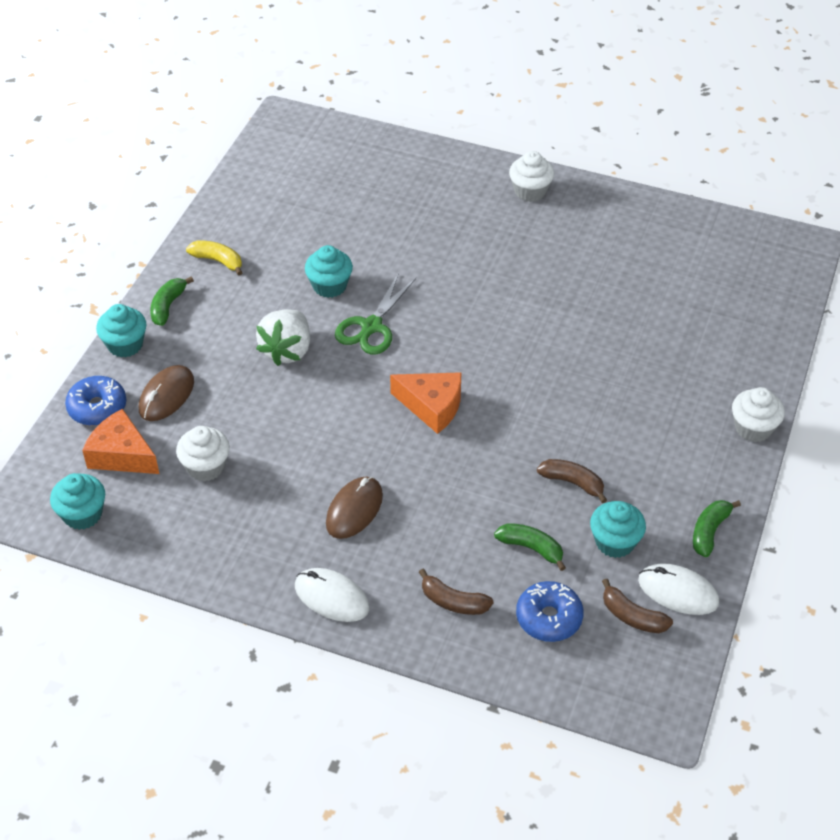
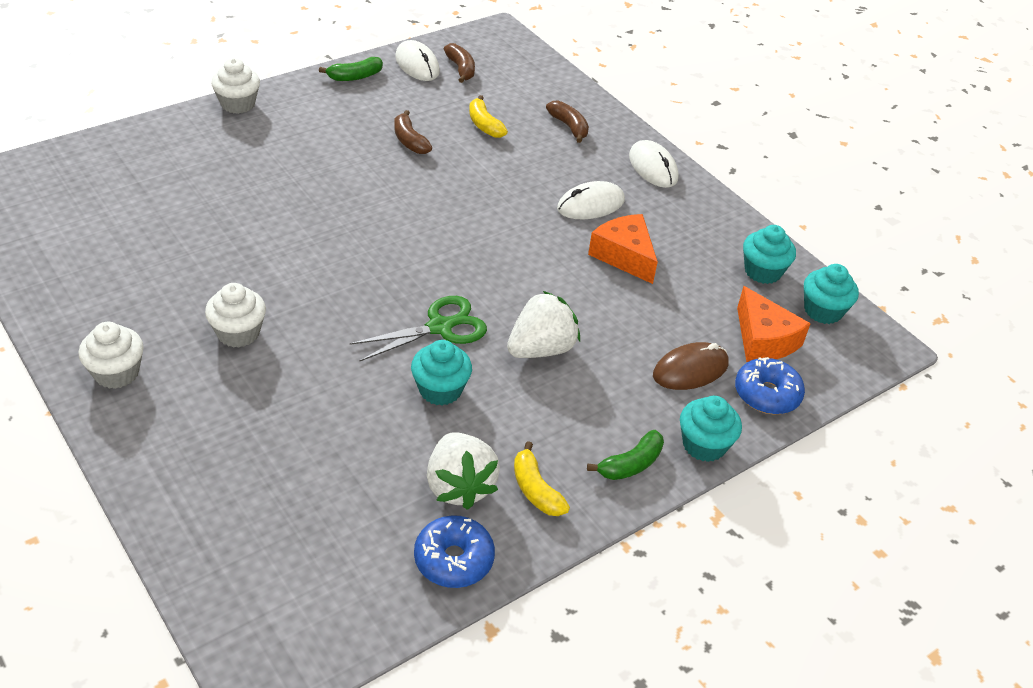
camera: 150 degrees left, 5 degrees down
(206, 467) = (691, 292): white cupcake -> white cupcake (238, 333)
(265, 239) = (459, 486): none -> white strawberry
(354, 510) = (590, 205): brown mouse -> white mouse
(432, 406) = (457, 237): orange cheese -> orange cheese (624, 256)
(531, 548) = (484, 125): green banana -> yellow banana
(549, 618) = (514, 92): blue donut -> blue donut (453, 559)
(615, 542) = (424, 101): turquoise cupcake -> turquoise cupcake (762, 271)

